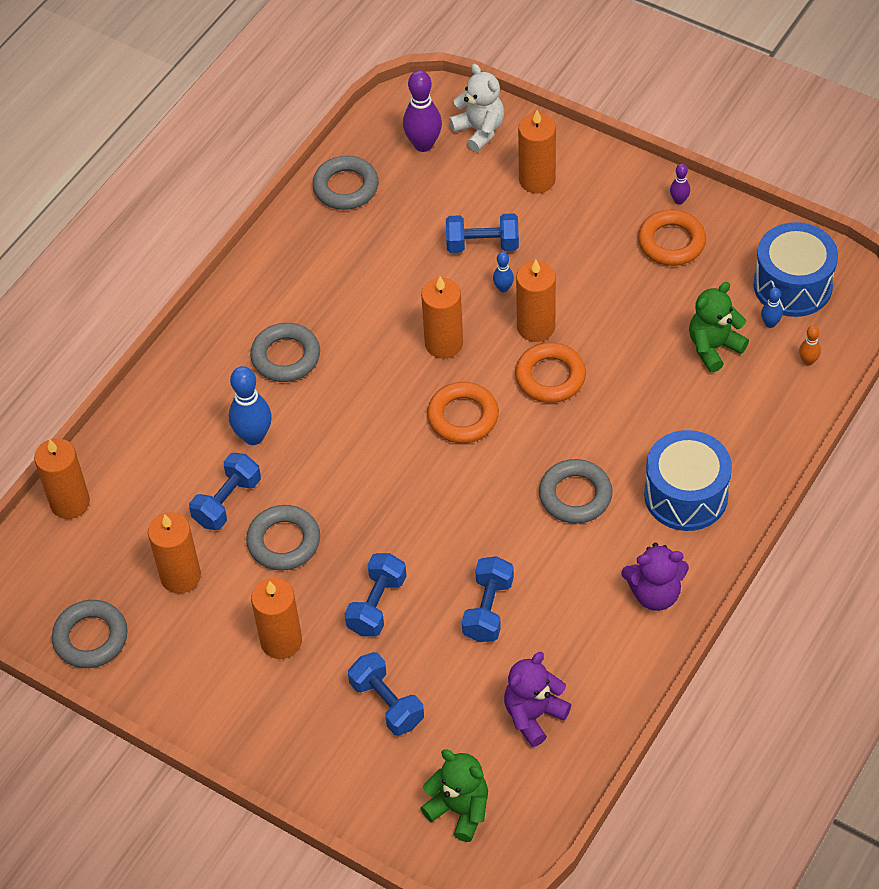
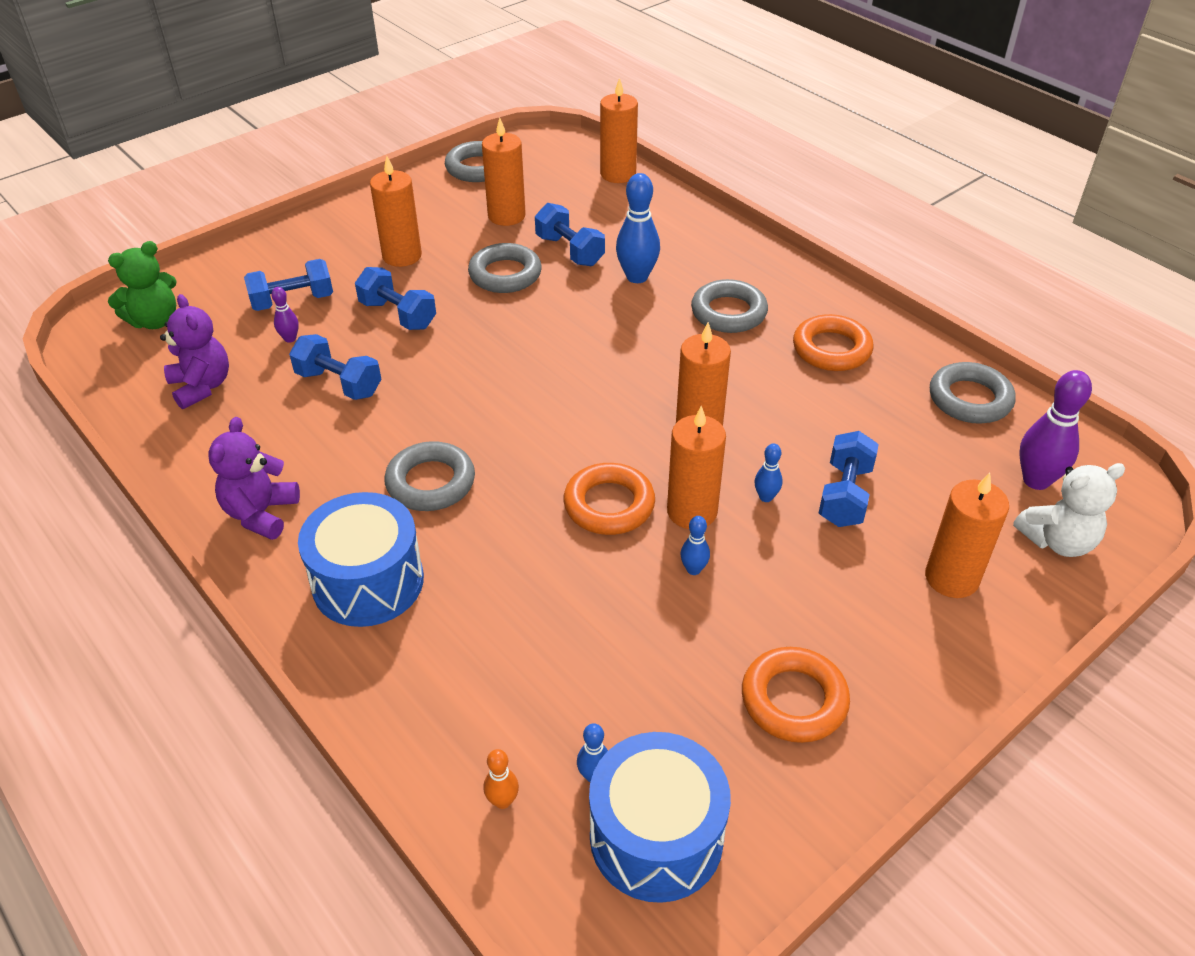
camera: 105 degrees right, 10 degrees down
(463, 417) = (588, 419): orange ring -> orange ring (831, 349)
(590, 313) = (693, 569): none -> blue bowling pin
(679, 200) = (877, 737): purple bowling pin -> purple bowling pin (290, 339)
(714, 347) = (580, 688): green teddy bear -> none

